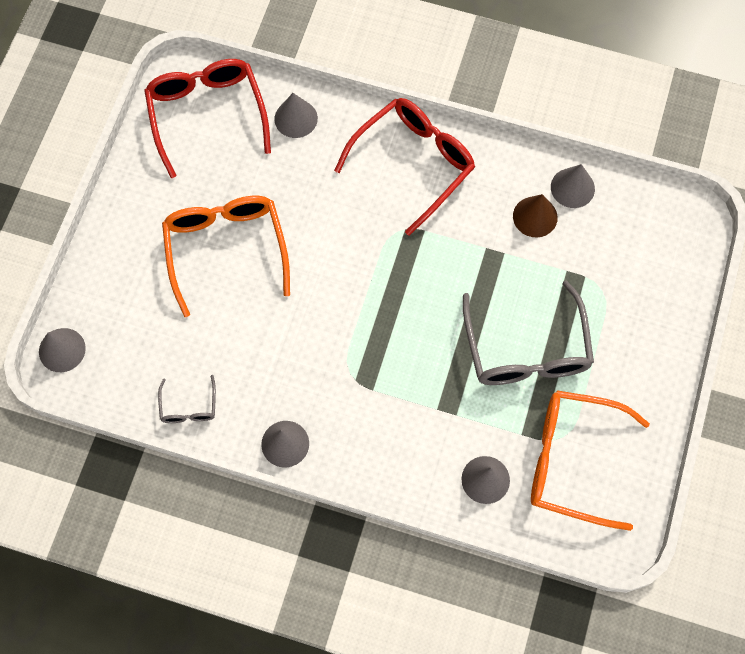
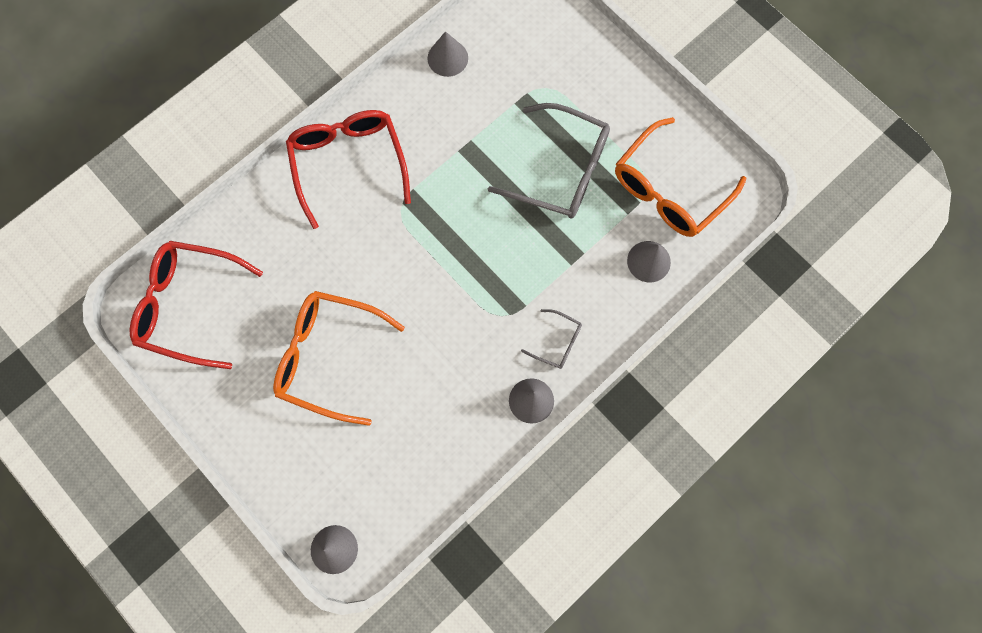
camera: 60 degrees left, 5 degrees up
(189, 406) = (452, 463): grey glasses -> grey glasses (556, 342)
(296, 118) = (243, 234): grey cone -> none
(535, 216) = (454, 99): brown cone -> none

